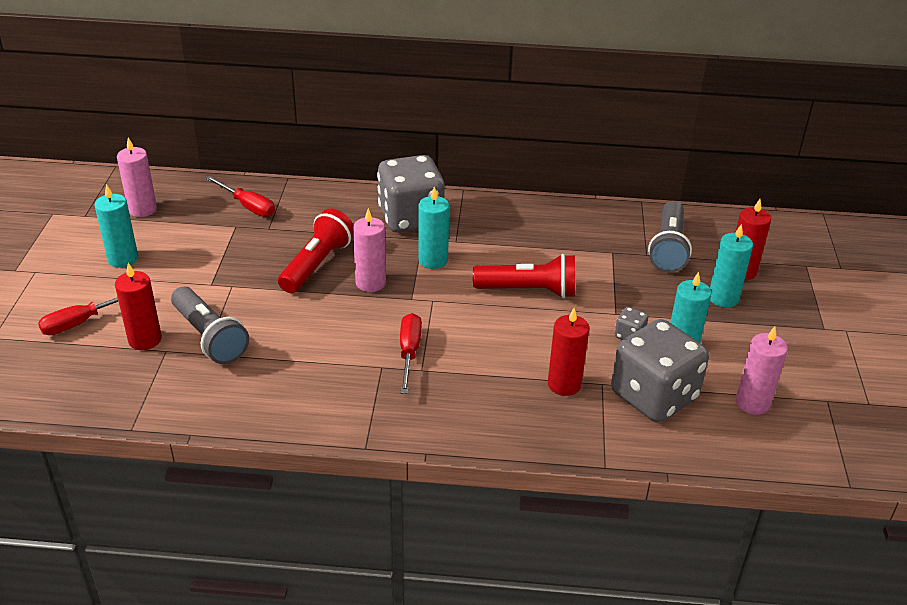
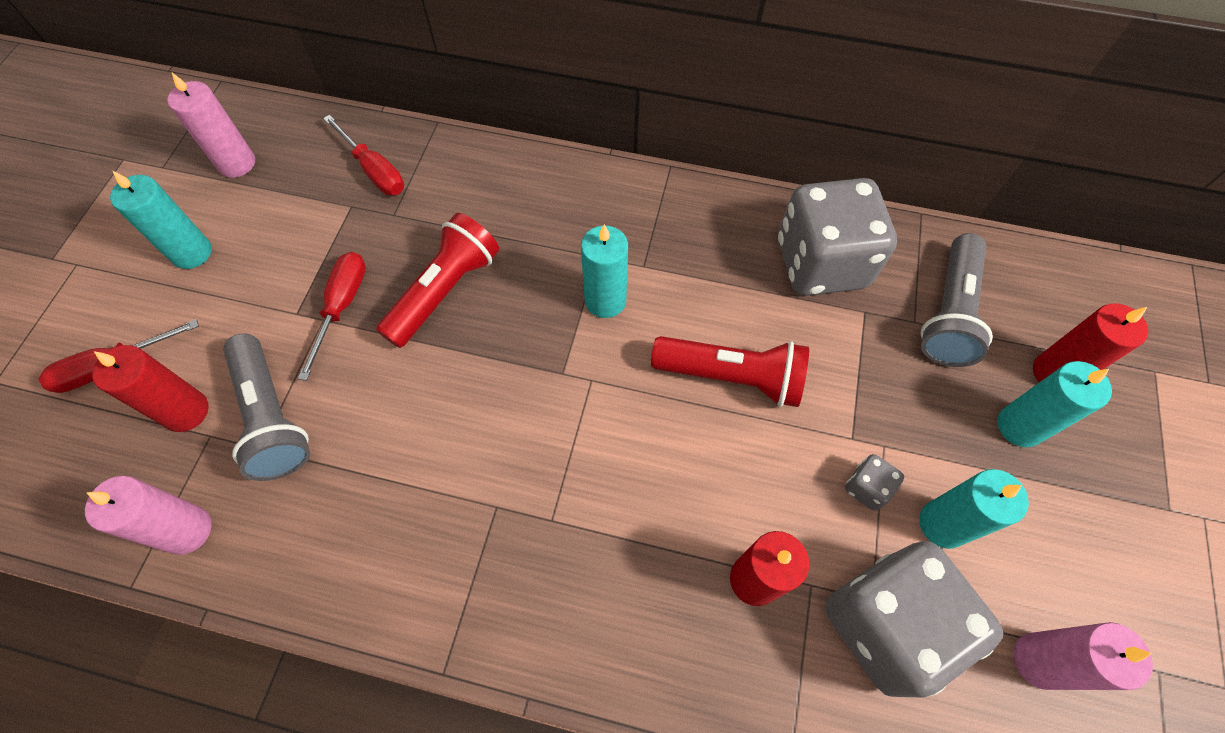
camera: 10 degrees right, 25 degrees up
(370, 283) = (511, 335): pink candle -> pink candle (187, 530)
(409, 352) = (540, 483): red screwdriver -> red screwdriver (342, 307)
(411, 218) = (589, 215): grey dice -> grey dice (821, 263)

